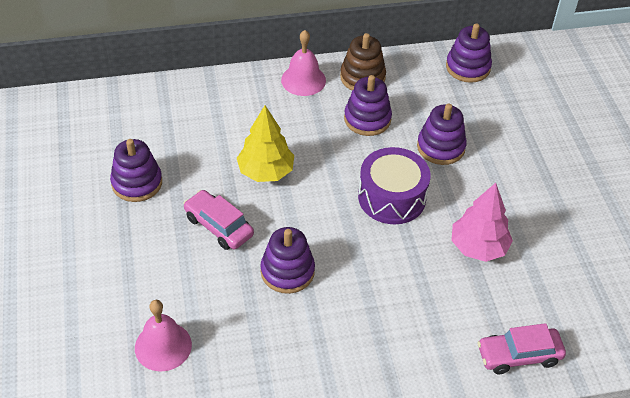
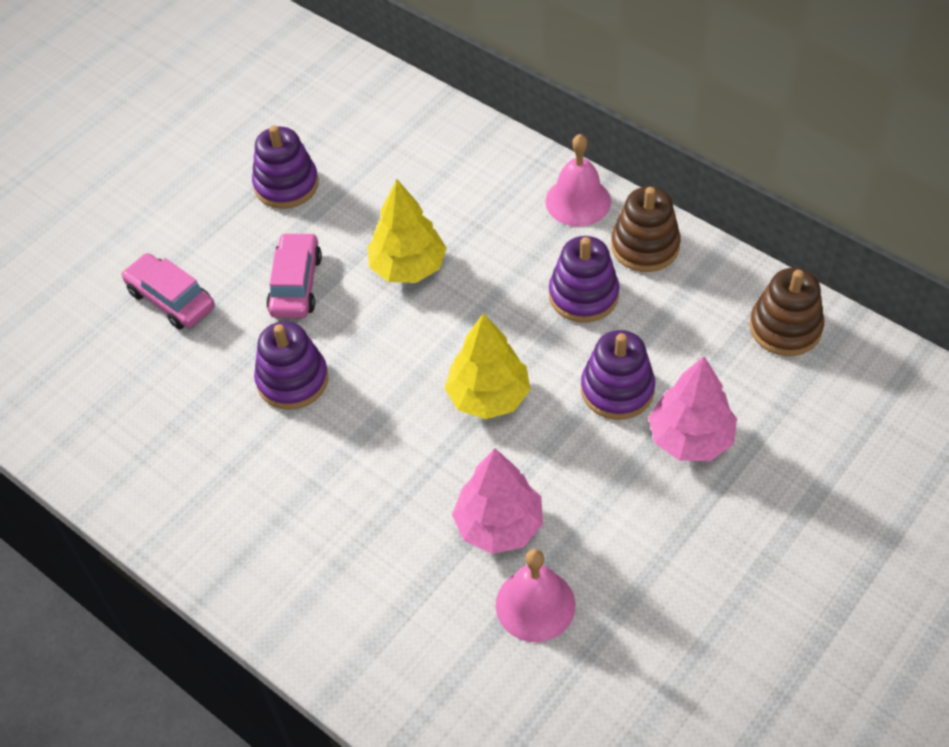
camera: 55 degrees right, 5 degrees up
(163, 346) = (111, 351): pink bell -> pink bell (535, 605)
(392, 197) = (488, 397): purple drum -> yellow tree
(468, 67) = (785, 328): purple stacking toy -> brown stacking toy
(498, 142) = (690, 438): none -> pink tree
(519, 355) = (377, 665): pink car -> pink car (171, 299)

